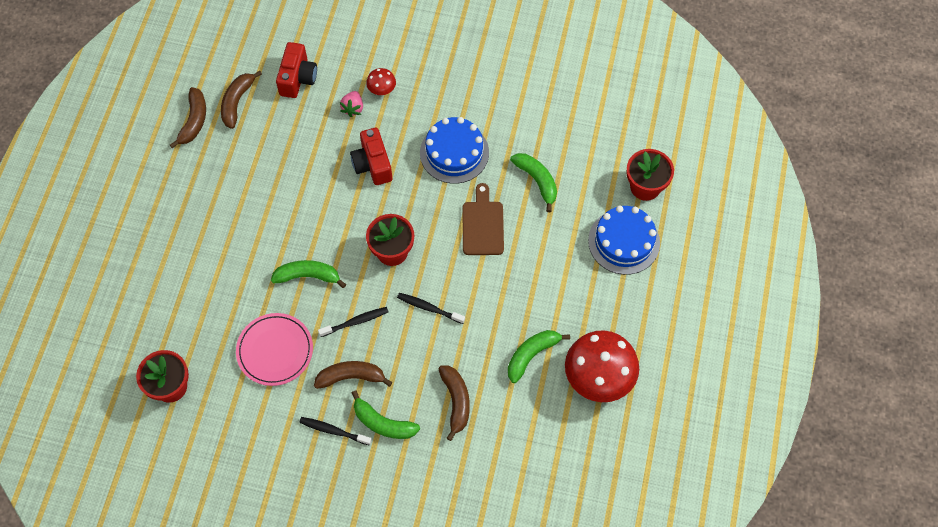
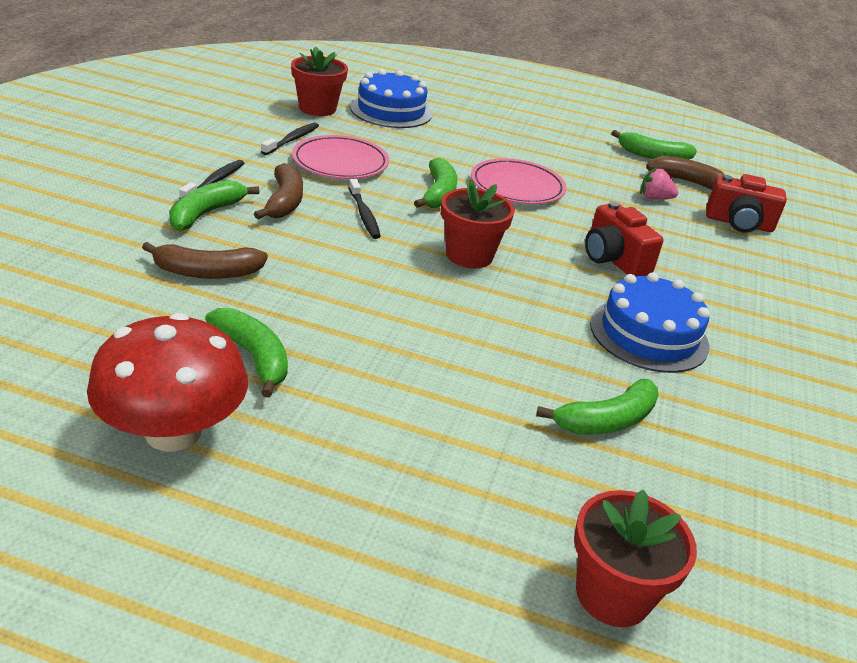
camera: 90 degrees right, 30 degrees down
(194, 121) = (652, 156): brown banana -> green banana
(280, 222) = (517, 186): none -> pink plate
(353, 108) = (704, 257): pink strawberry -> pink strawberry (654, 198)
(372, 164) = (613, 259): red camera -> red camera turned 105 degrees counterclockwise
(382, 89) = (747, 284): red mushroom -> none
(429, 308) = (370, 272): black toothbrush -> black toothbrush (292, 140)
(483, 225) = (512, 343): brown cutting board -> none
(624, 241) = (469, 527): blue cake -> blue cake (391, 111)

